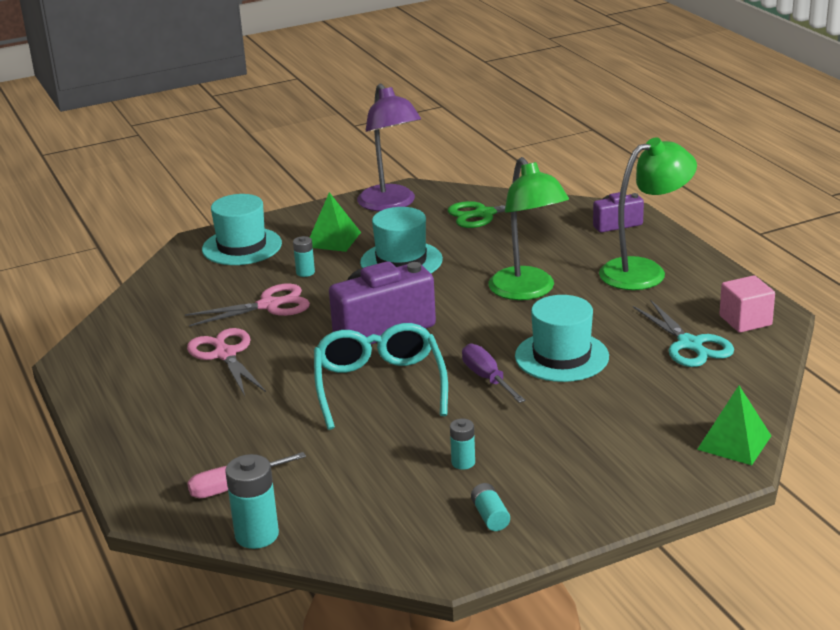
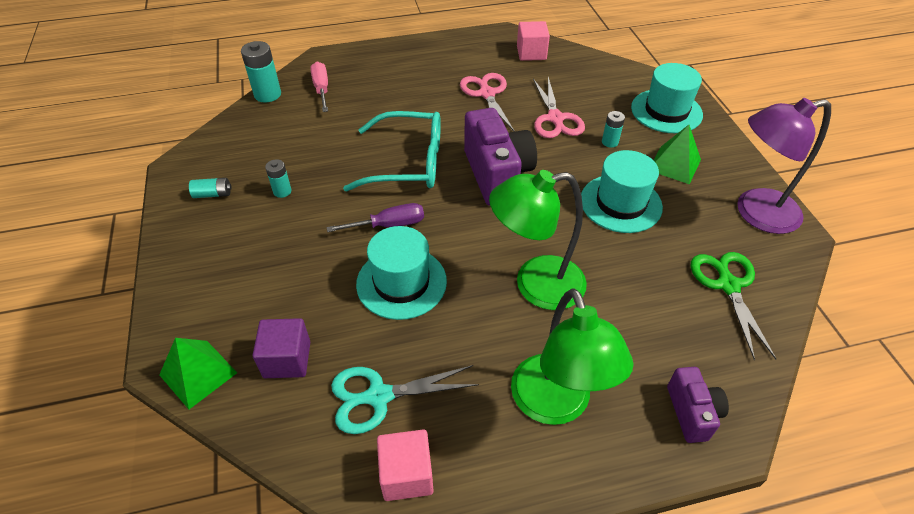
camera: 100 degrees right, 20 degrees up
(124, 335) = (531, 53): none -> pink cube
(225, 354) = (487, 94): pink scissors -> pink scissors turned 90 degrees counterclockwise
(686, 397) = (287, 359): none -> purple cube

